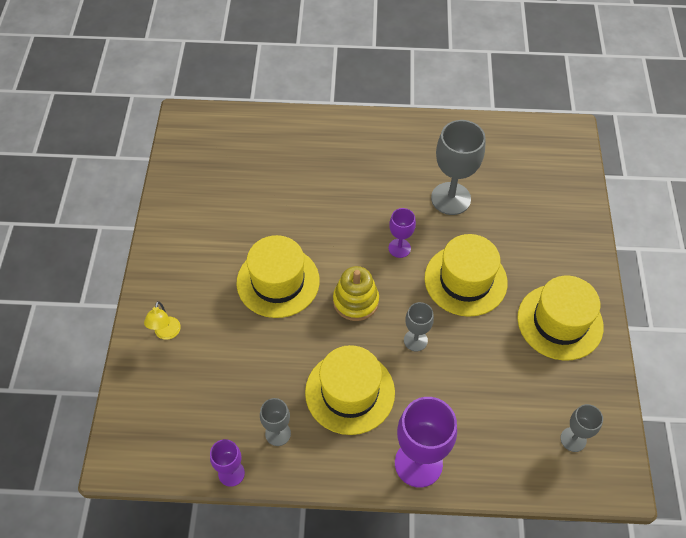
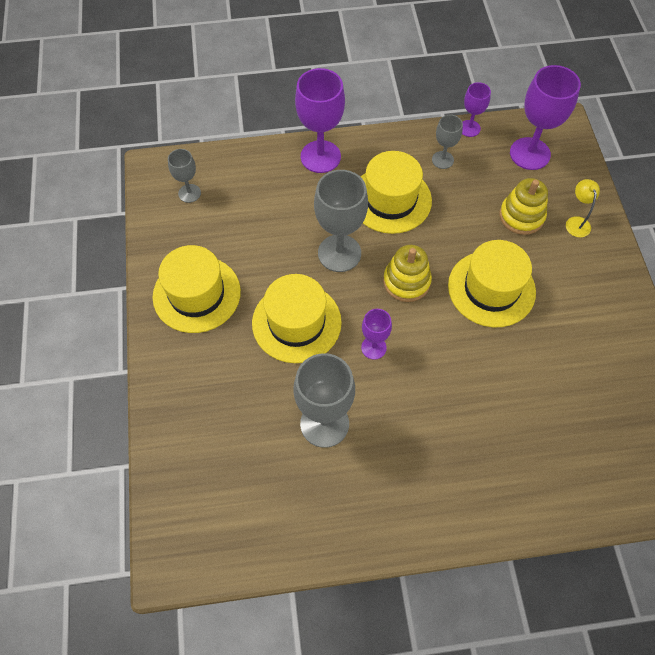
camera: 170 degrees right, 5 degrees up
(176, 424) = (530, 154): none -> purple goblet
(219, 349) = (521, 216): none -> yellow stacking toy
(415, 340) = (339, 253): grey goblet -> grey goblet, size x1.84

